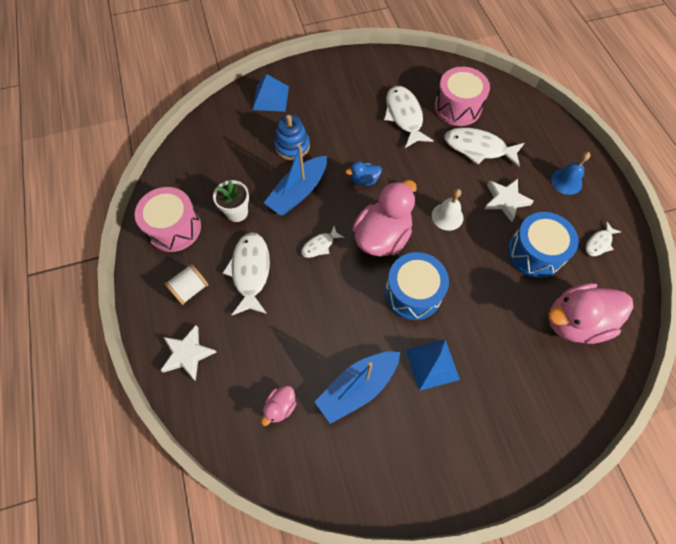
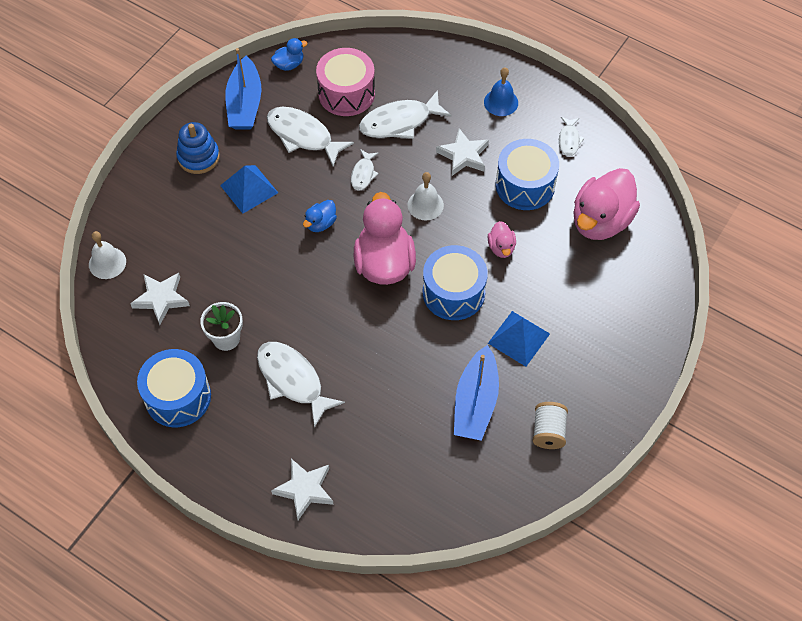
camera: 40 degrees left, 5 degrees down
(174, 228) = (178, 397): pink drum -> blue drum
(190, 289) = (251, 437): white spool -> white spool (548, 431)
(215, 116) = (107, 263): none -> white bell
(223, 159) = (161, 299): none -> white star
(270, 98) = (148, 205): blue pyramid -> blue pyramid (249, 189)
(280, 407) = (426, 466): pink duck -> pink duck (501, 247)
(292, 146) = (219, 239): blue stacking toy -> blue stacking toy (198, 157)
(298, 192) = (268, 278): blue boat -> blue boat (245, 104)
(320, 245) = (335, 311): white fish -> white fish (363, 174)
(435, 66) = (289, 64): none -> blue duck

